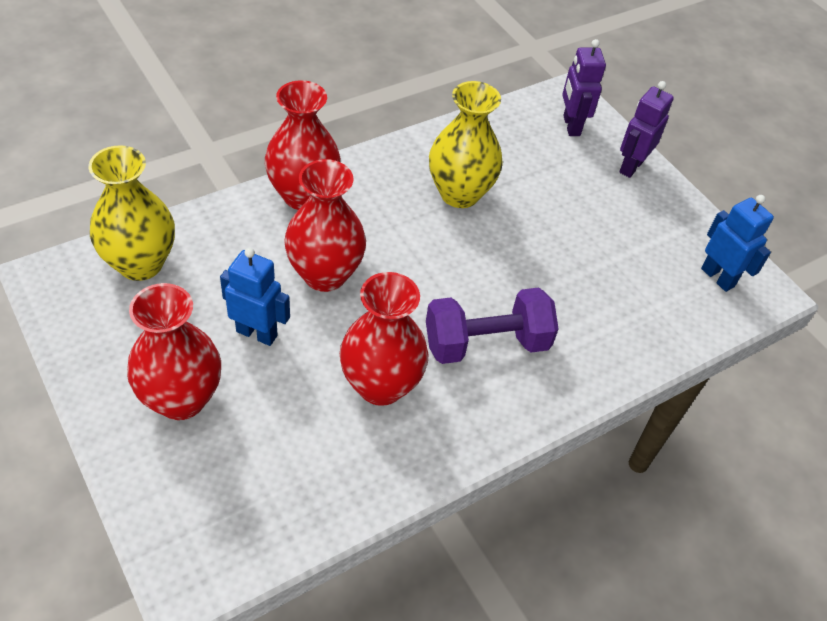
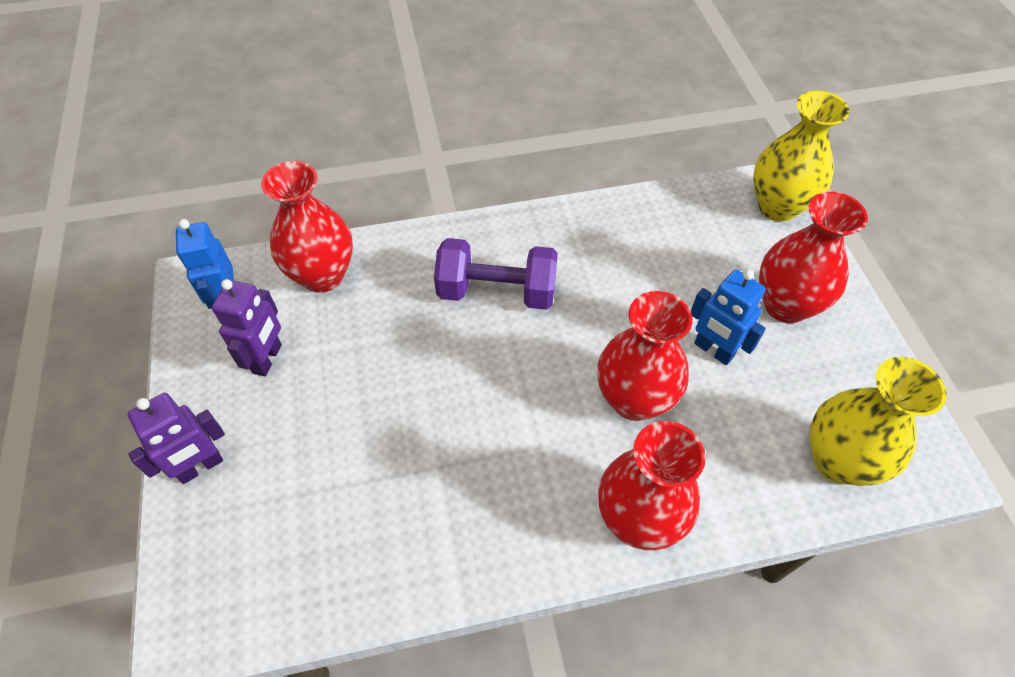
camera: 155 degrees left, 5 degrees up
(381, 385) = (606, 278): red vase -> red vase (322, 275)
(459, 193) = (441, 475): yellow vase -> yellow vase (777, 206)
(571, 126) = (226, 561): purple robot -> purple robot (268, 359)

